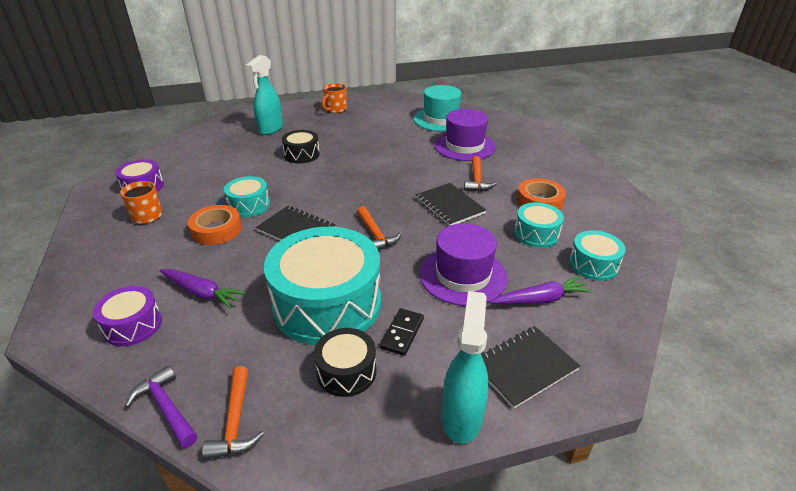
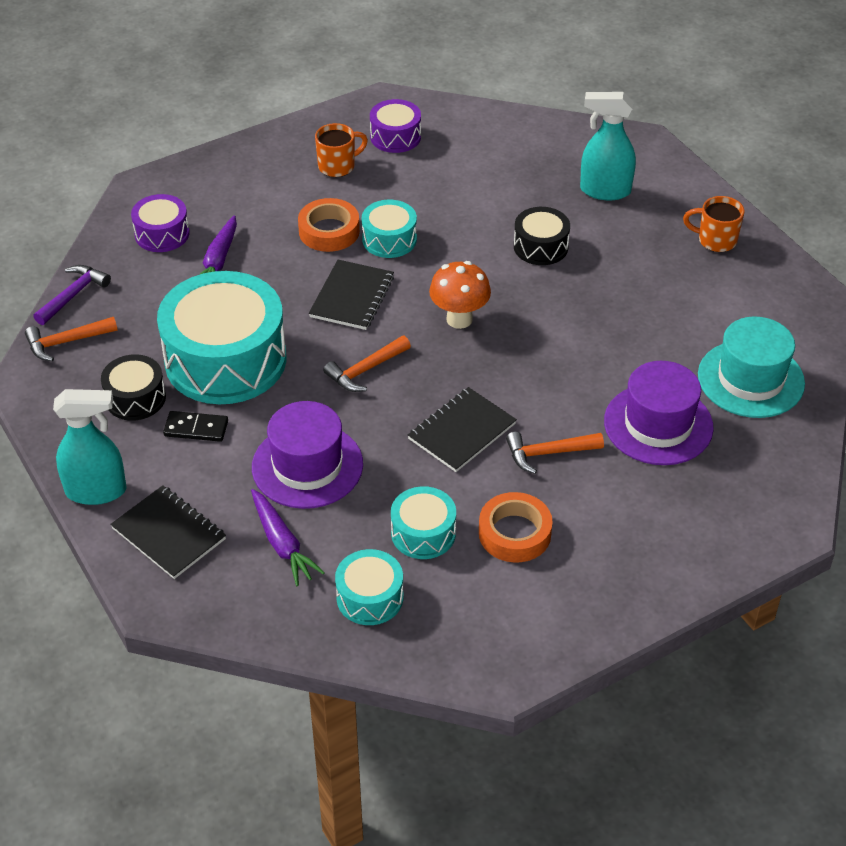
camera: 75 degrees right, 10 degrees up
(347, 191) = (459, 319): none -> orange mushroom

